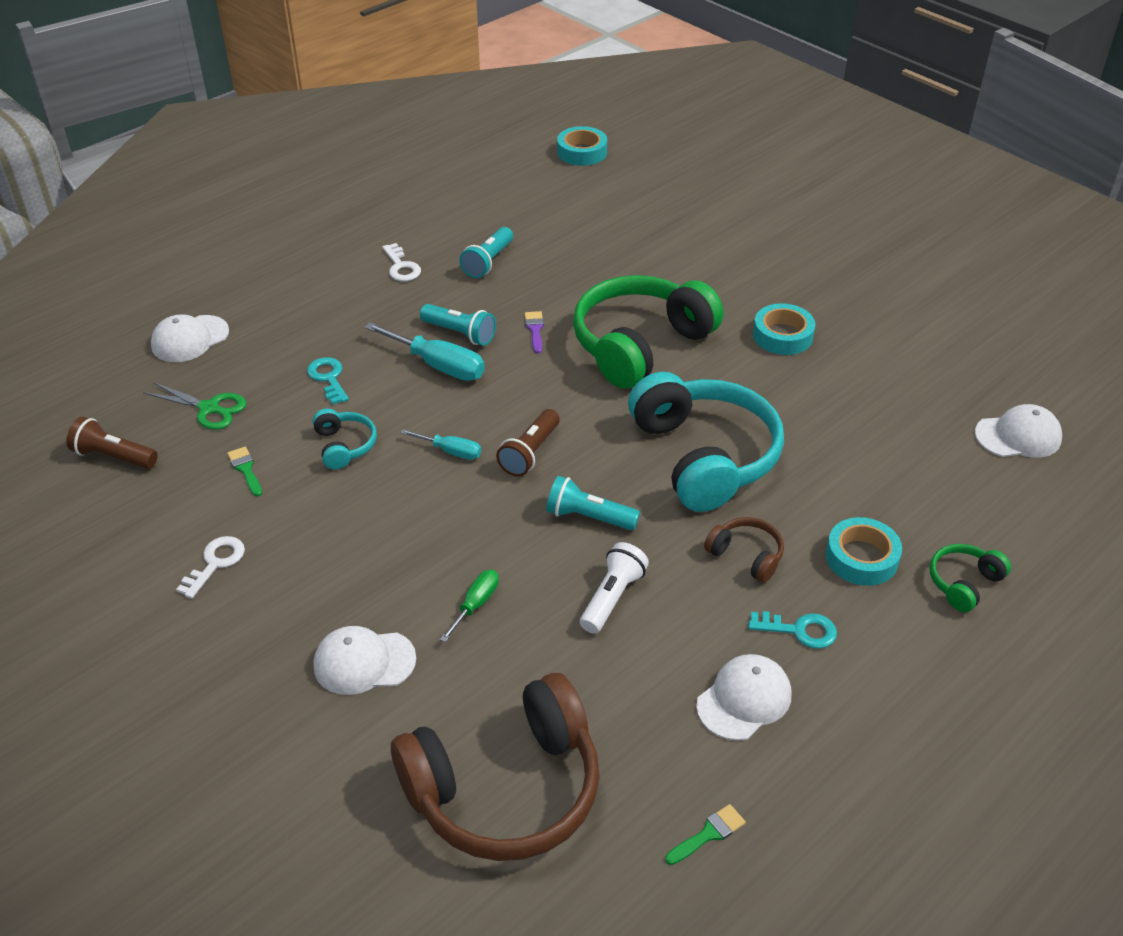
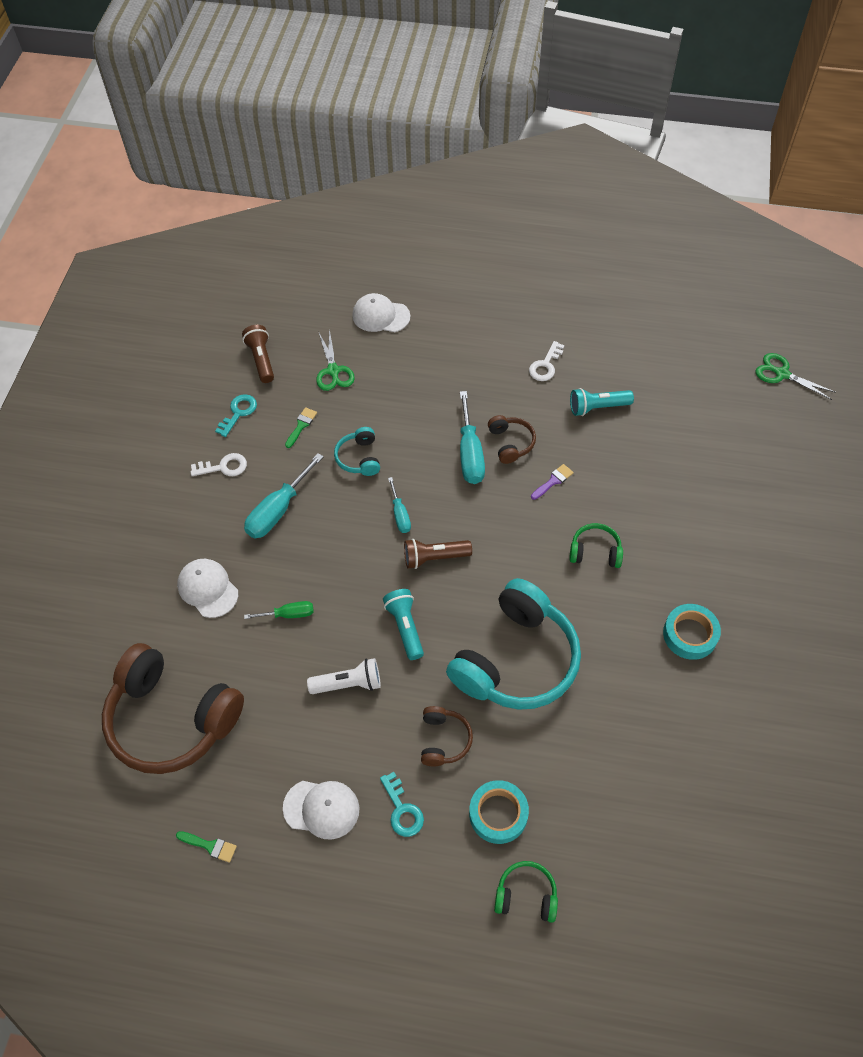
camera: 55 degrees right, 15 degrees up
(328, 378) = (408, 407): turquoise key -> turquoise key (238, 413)
(331, 545) = (278, 510): none -> turquoise screwdriver
(344, 446) = (359, 458): turquoise headphones -> turquoise headphones turned 135 degrees clockwise
(460, 333) = (511, 443): turquoise flashlight -> brown headphones
(582, 152) = (782, 374): turquoise tape -> green scissors
(640, 345) = (595, 551): green headphones -> green headphones, size x0.44
(1018, 436) = (721, 861): white cap -> none

